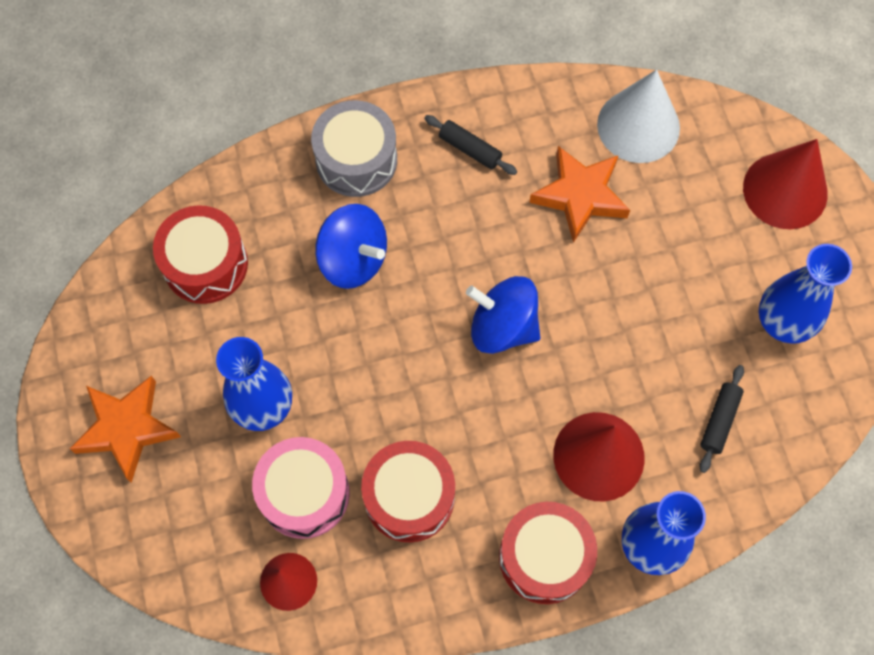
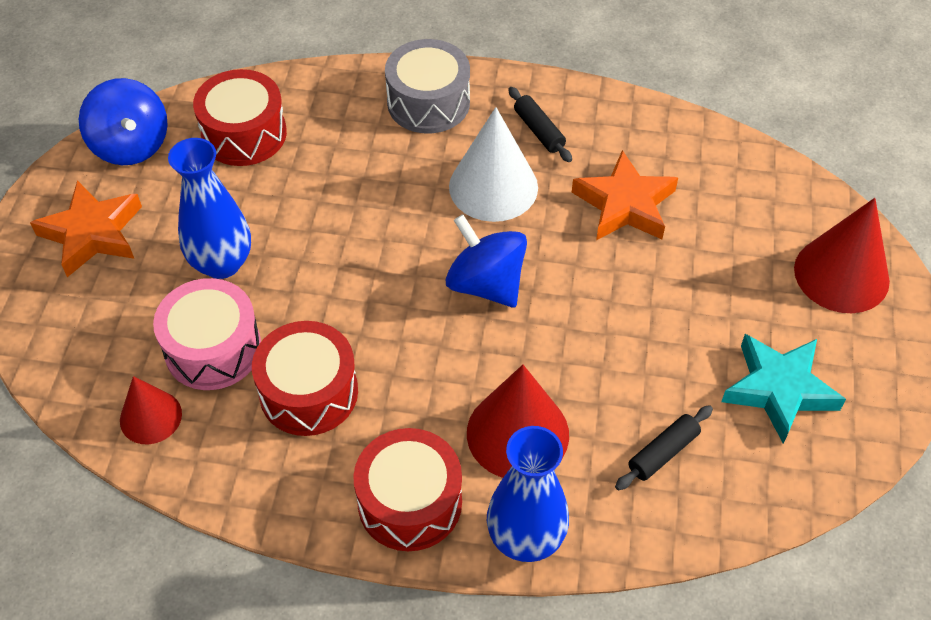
camera: 25 degrees right, 15 degrees down
(353, 259) = (377, 178): blue spinning top -> blue spinning top (131, 145)
(638, 126) = (715, 168): white cone -> white cone (493, 186)
(783, 322) = (779, 390): blue vase -> turquoise star

